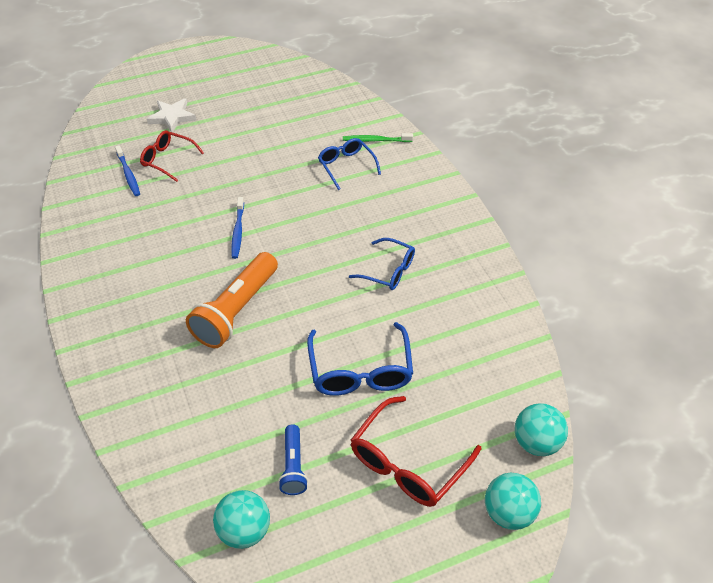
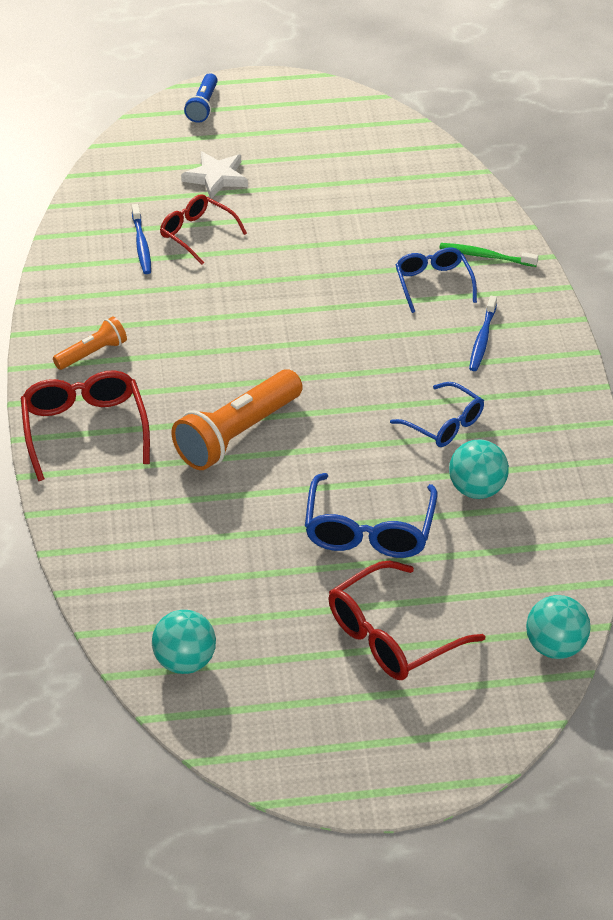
camera: 15 degrees right, 5 degrees down
(108, 266) = (92, 353): none -> orange flashlight
(114, 332) = (84, 430): none -> red glasses
(238, 232) = (264, 342): blue toothbrush -> blue toothbrush (482, 339)
(293, 466) = (258, 612): blue flashlight -> blue flashlight (203, 106)
(508, 512) = (492, 708): turquoise ball -> turquoise ball (477, 489)

